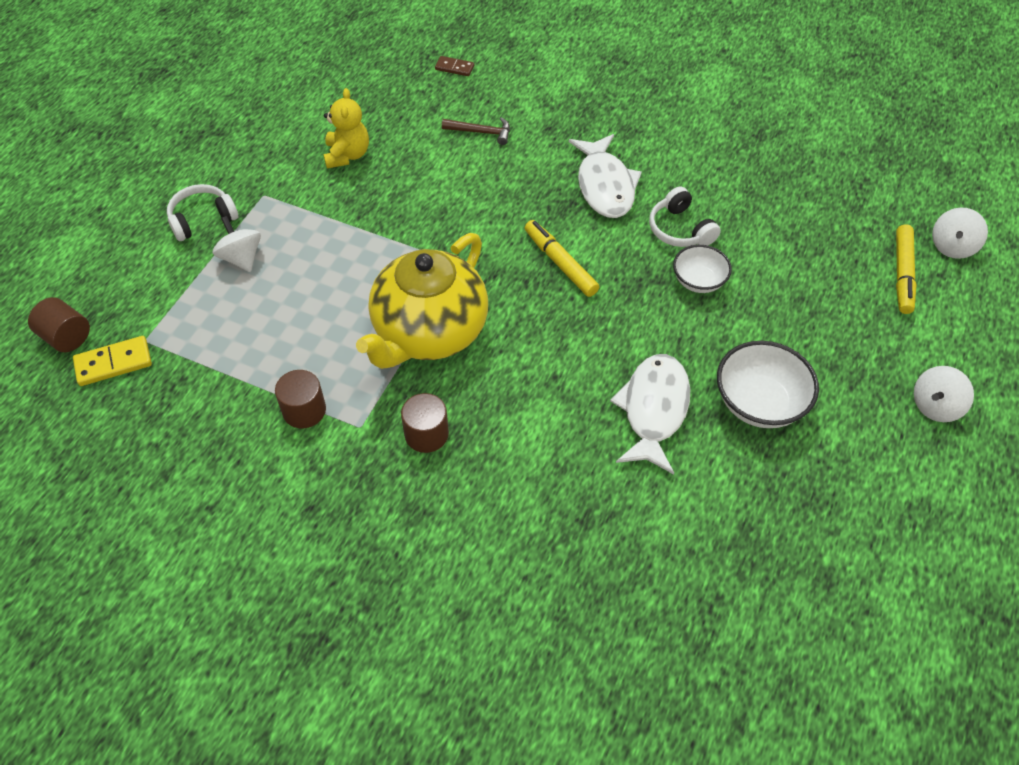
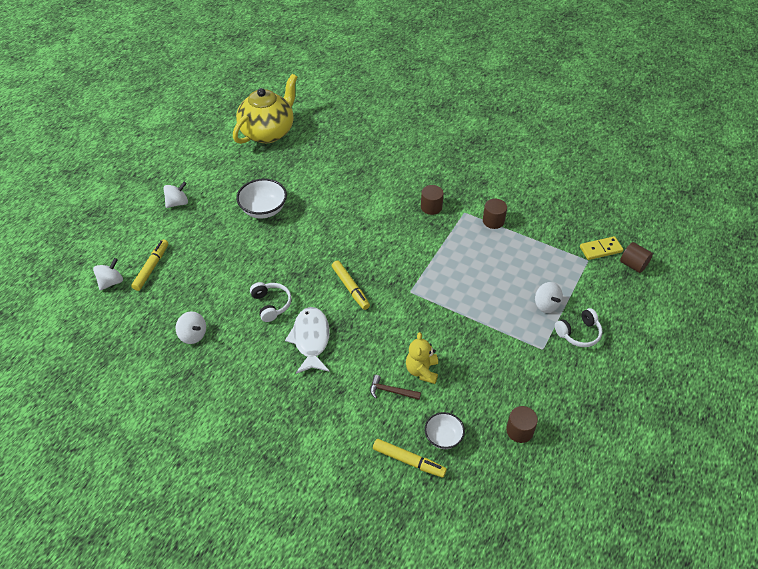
camera: 175 degrees left, 5 degrees down
(316, 102) = (519, 430): none -> brown cylinder
(347, 155) = (489, 378): yellow teddy bear -> yellow teddy bear (422, 371)
(429, 332) = (430, 254): yellow teapot -> yellow teapot (268, 132)
(454, 68) = (409, 461): brown domino -> yellow marker
(654, 410) = (317, 210): white fish -> none
(698, 281) = (271, 272): white bowl -> white bowl (443, 437)
(778, 180) = (193, 335): none -> white spinning top

